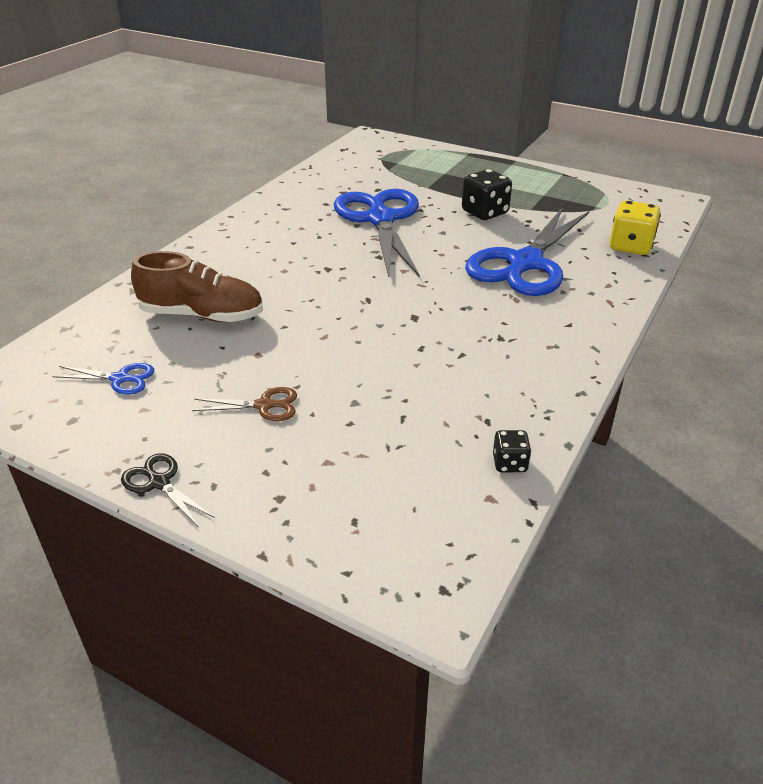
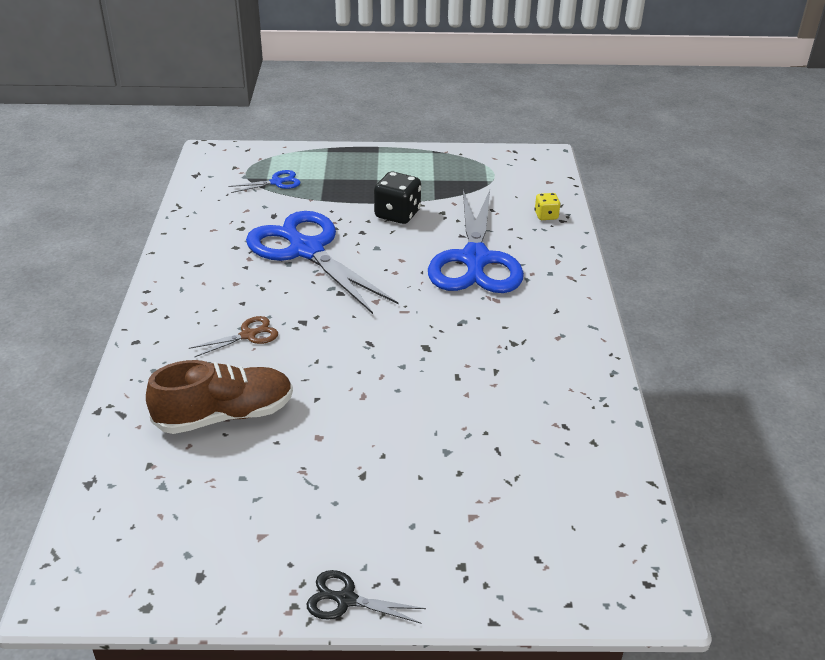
camera: 30 degrees left, 0 degrees up
(120, 379) = (206, 514): blue scissors -> blue scissors (277, 182)
(264, 405) = (371, 486): brown scissors -> brown scissors (248, 335)
(509, 463) = (611, 457): black dice -> none
(630, 246) = (546, 216): yellow dice -> yellow dice, size x0.56

